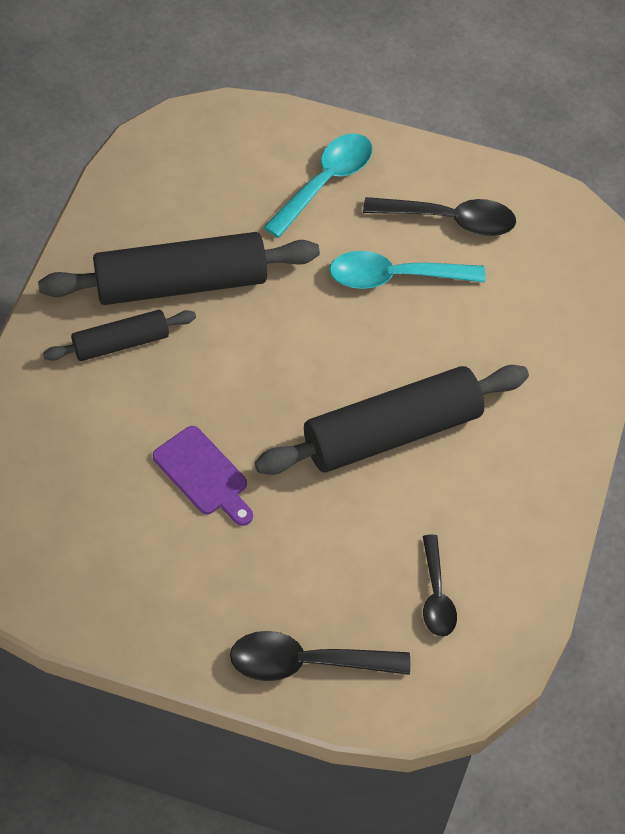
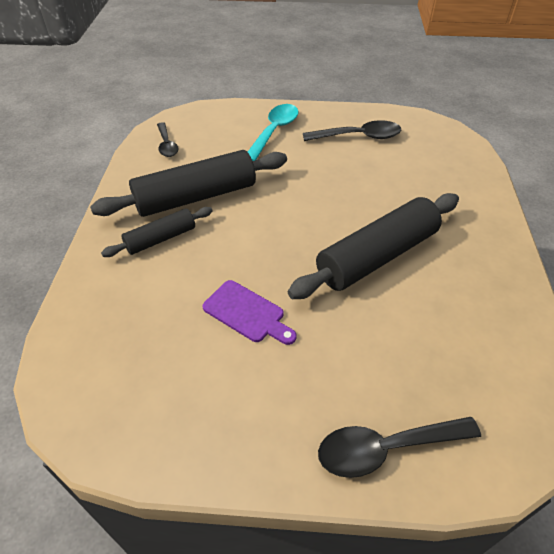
camera: 10 degrees left, 10 degrees down
(394, 277) = (337, 169): turquoise spoon -> none
(436, 595) = (466, 364): black spoon -> black spoon (167, 145)

